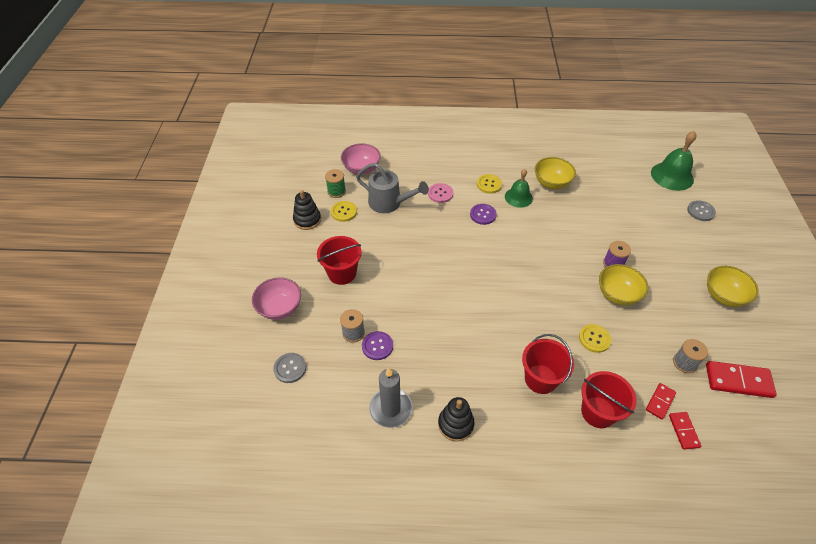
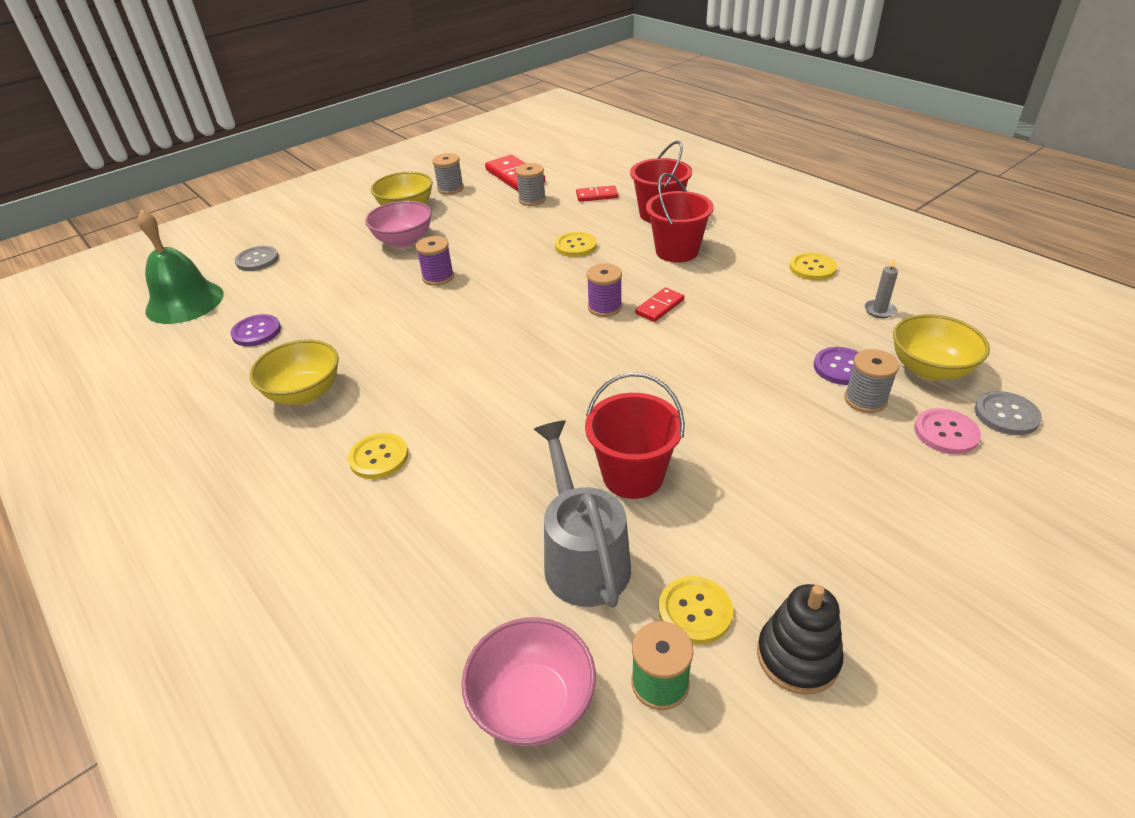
camera: 130 degrees left, 10 degrees down
(280, 308) = (981, 506): pink bowl -> pink bowl (404, 241)
(342, 273) = (812, 489): red bucket -> red bucket (633, 475)
(390, 409) = (879, 310): grey candle -> grey candle, size x0.49
(440, 194) = (472, 503): pink button -> pink button (946, 433)
(455, 424) = (812, 268): black stacking toy -> yellow button
(483, 215) = (470, 420): purple button -> purple button (256, 332)
(516, 304) = (604, 307): none -> purple spool
(518, 197) = (381, 407): green bell -> none
(617, 294) = (488, 257): yellow bowl -> yellow bowl (930, 369)
(684, 431) = (609, 179): red domino -> red domino (659, 307)
(742, 333) = (450, 189): none -> grey spool

